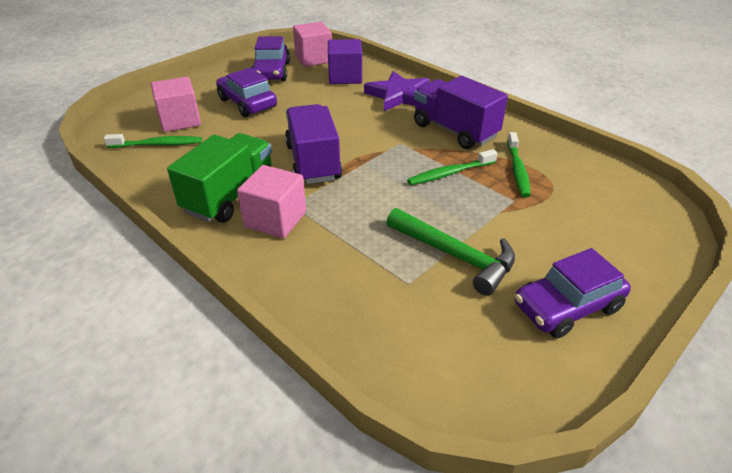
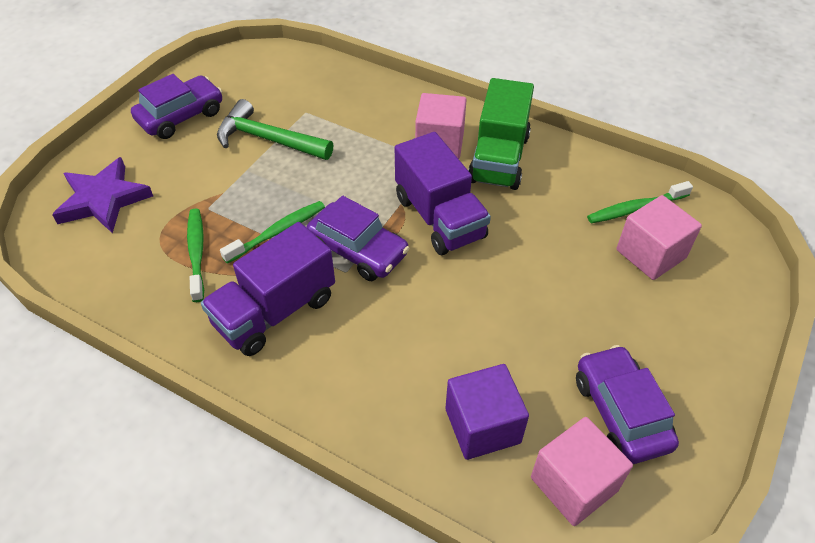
camera: 165 degrees right, 10 degrees up
(247, 103) = (593, 311): purple car -> purple car (358, 251)
(399, 95) = (372, 385): purple star -> purple star (103, 199)
(454, 131) = (275, 311): purple truck -> purple truck turned 105 degrees clockwise

